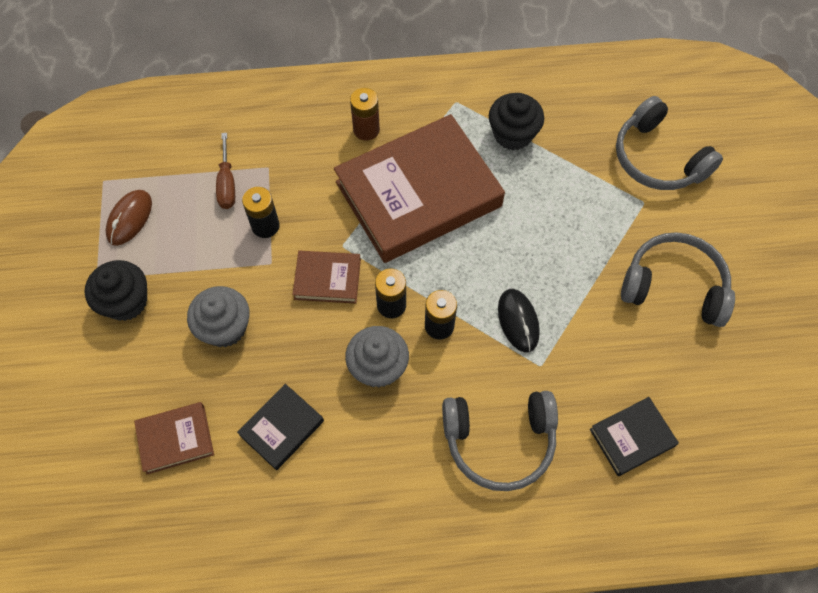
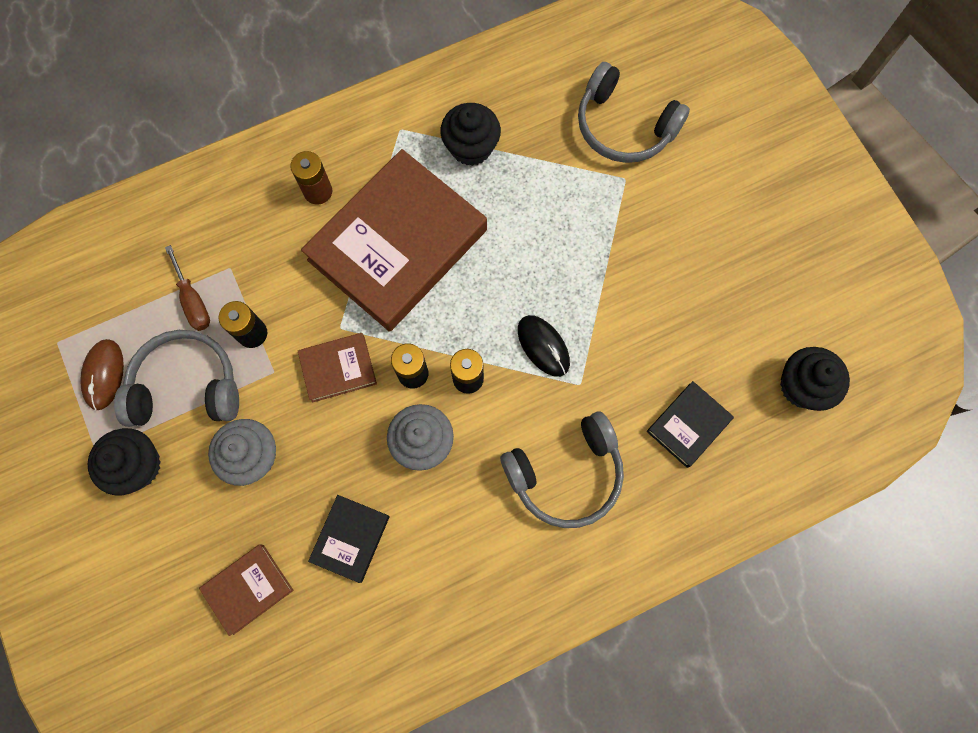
camera: 20 degrees left, 10 degrees up
(674, 286) = (680, 258): grey headphones -> grey headphones (186, 387)
(756, 440) = (802, 386): none -> black cupcake

